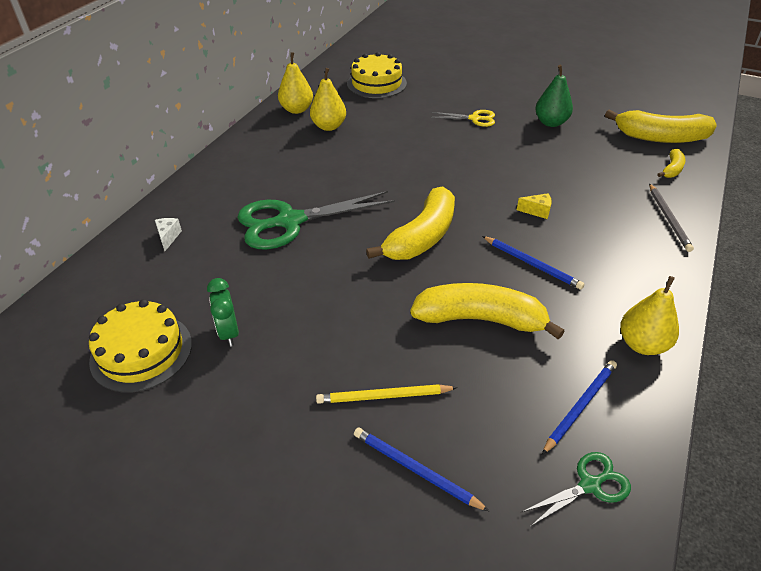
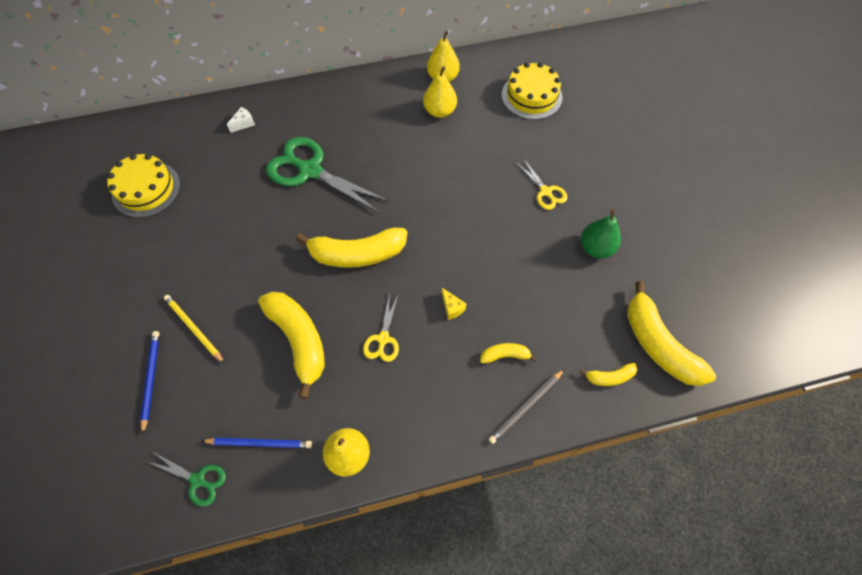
camera: 50 degrees right, 20 degrees up
(229, 333) = (188, 217): green clock -> none
(532, 264) = (383, 339): blue pencil -> yellow scissors
(610, 206) = (505, 355): none -> yellow banana

